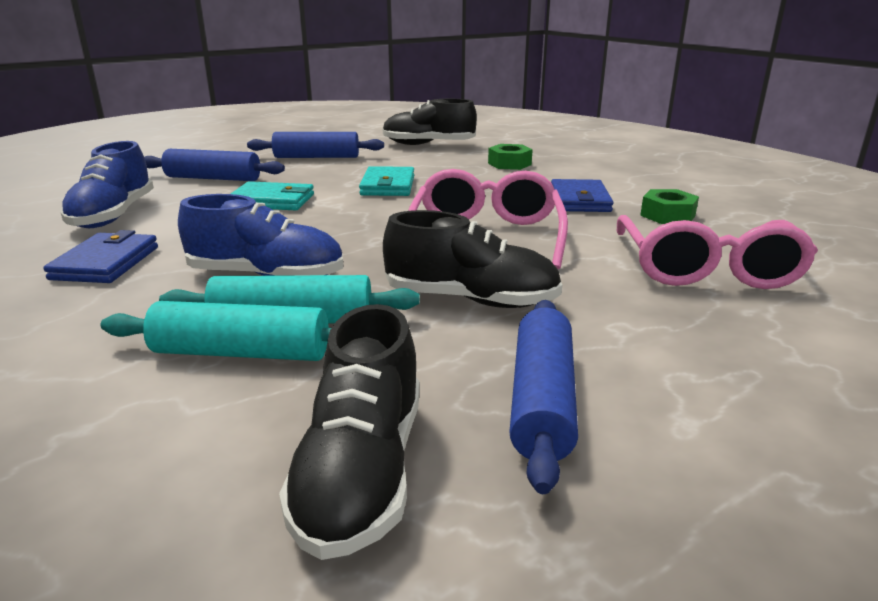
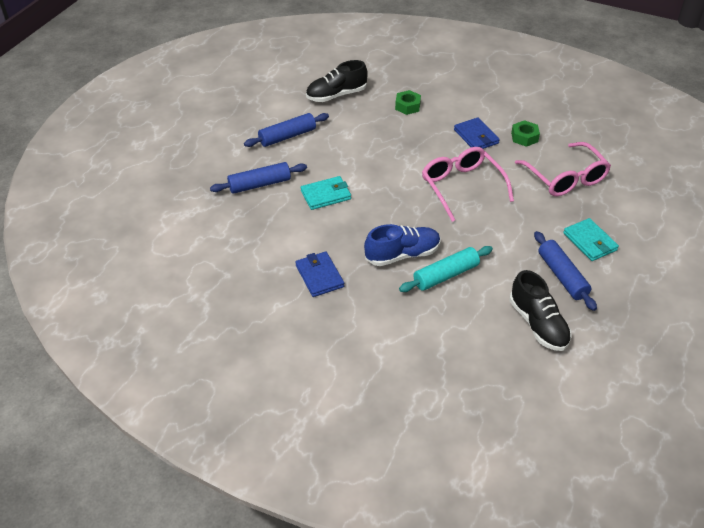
camera: 30 degrees left, 20 degrees up
(113, 215) = (261, 241): blue shoe -> none
(241, 353) = (448, 298): turquoise rolling pin -> none
(388, 186) = (368, 156): turquoise wallet -> turquoise wallet (590, 242)
(471, 300) = (497, 235): black shoe -> none

